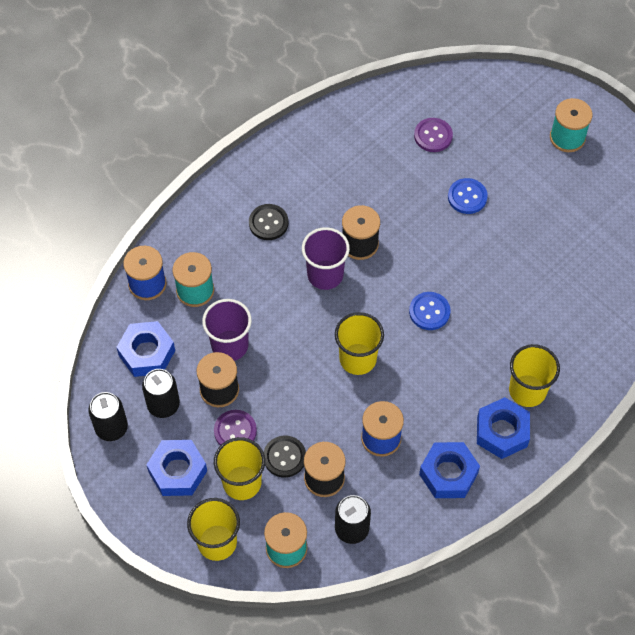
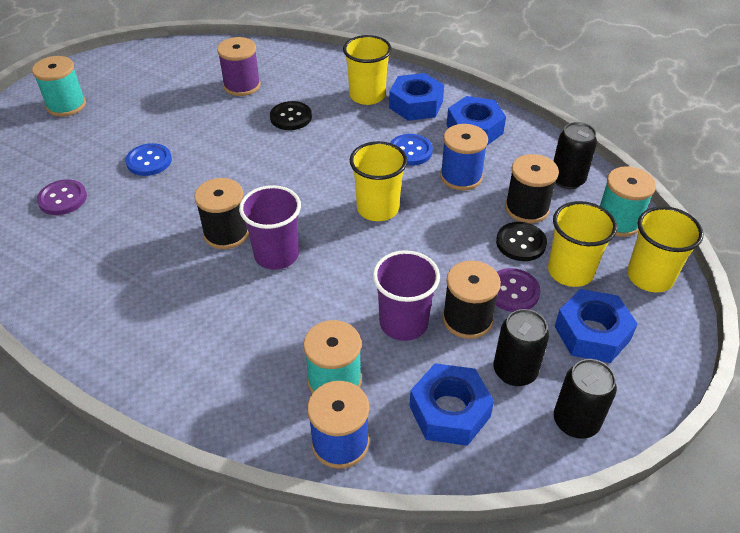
camera: 105 degrees left, 15 degrees down
(268, 223) = (210, 325): black button -> black button (291, 117)
(429, 312) = (302, 166): blue button -> blue button (410, 151)
(570, 282) = (242, 85): none -> purple spool

